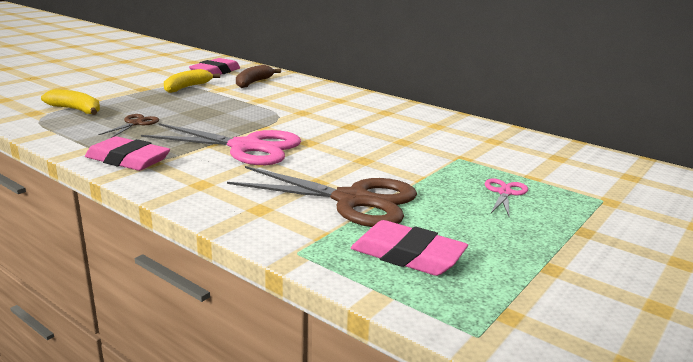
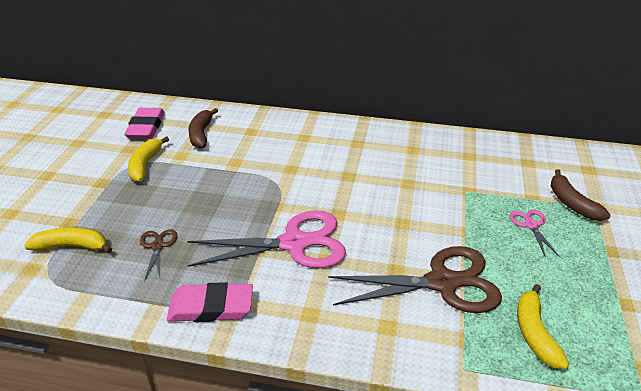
camera: 25 degrees left, 15 degrees up
(407, 255) = (534, 333): pink eraser -> yellow banana
(576, 192) = (572, 203): none -> brown banana

